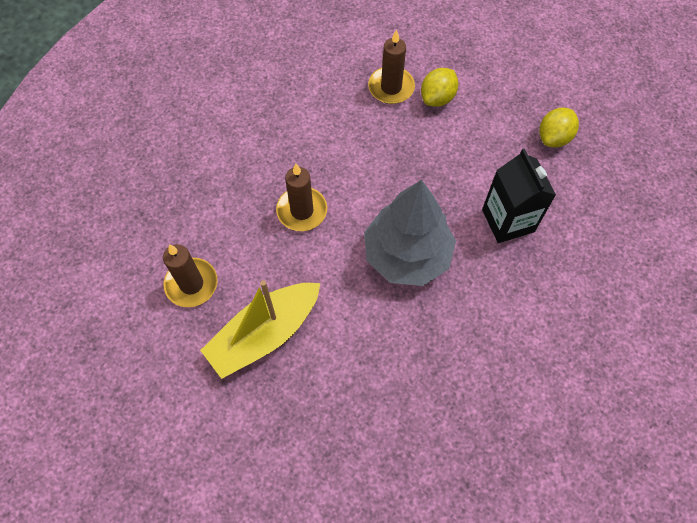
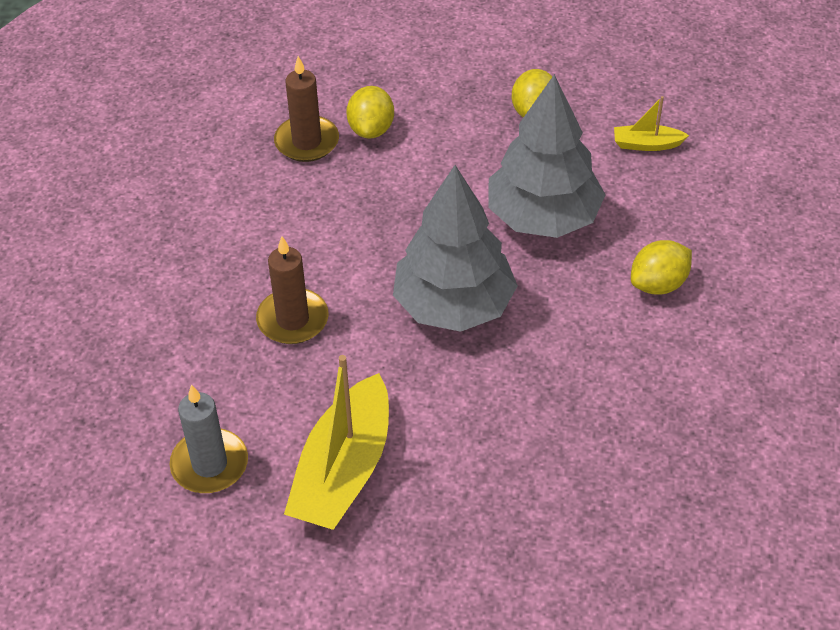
camera: 30 degrees left, 15 degrees down
(191, 284) = (209, 464): brown candle -> grey candle
(508, 220) = (543, 217): black carton -> grey tree
(553, 313) = (658, 284): none -> yellow lemon
(617, 201) = (646, 144): none -> yellow boat

